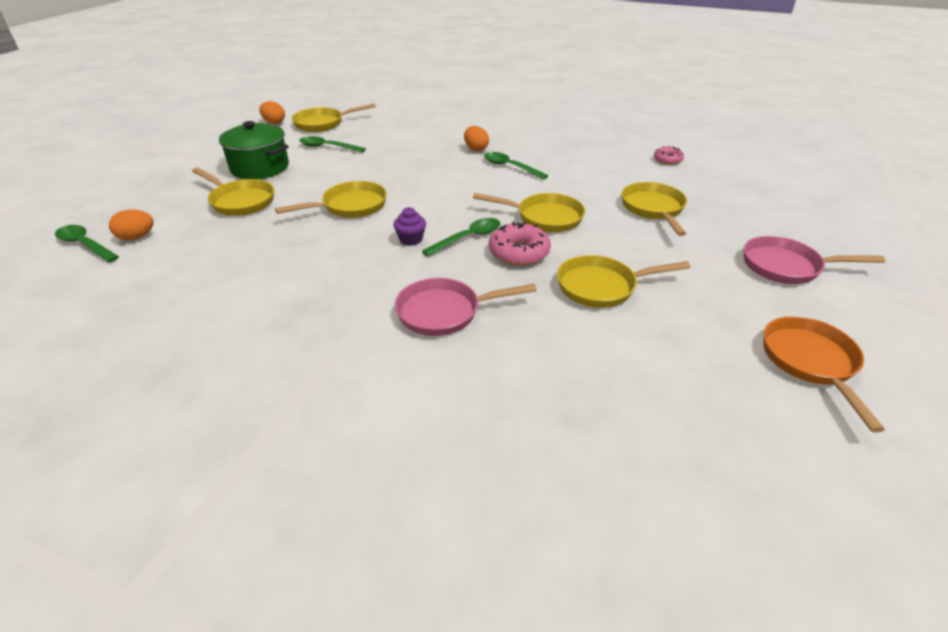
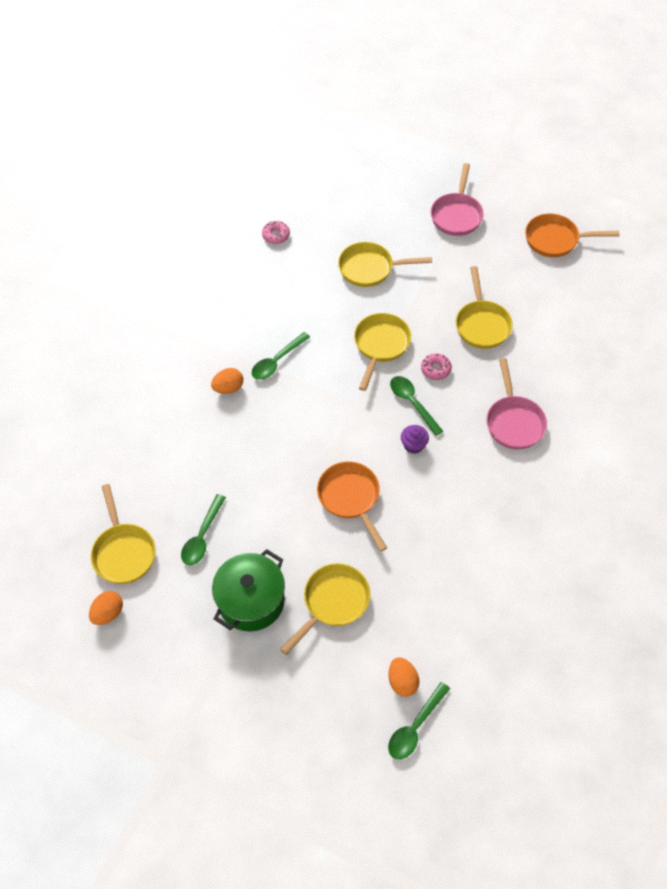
camera: 85 degrees left, 20 degrees up
(350, 206) = (351, 498): yellow pan -> orange pan
(519, 252) = (435, 369): pink donut -> pink donut, size x0.61

